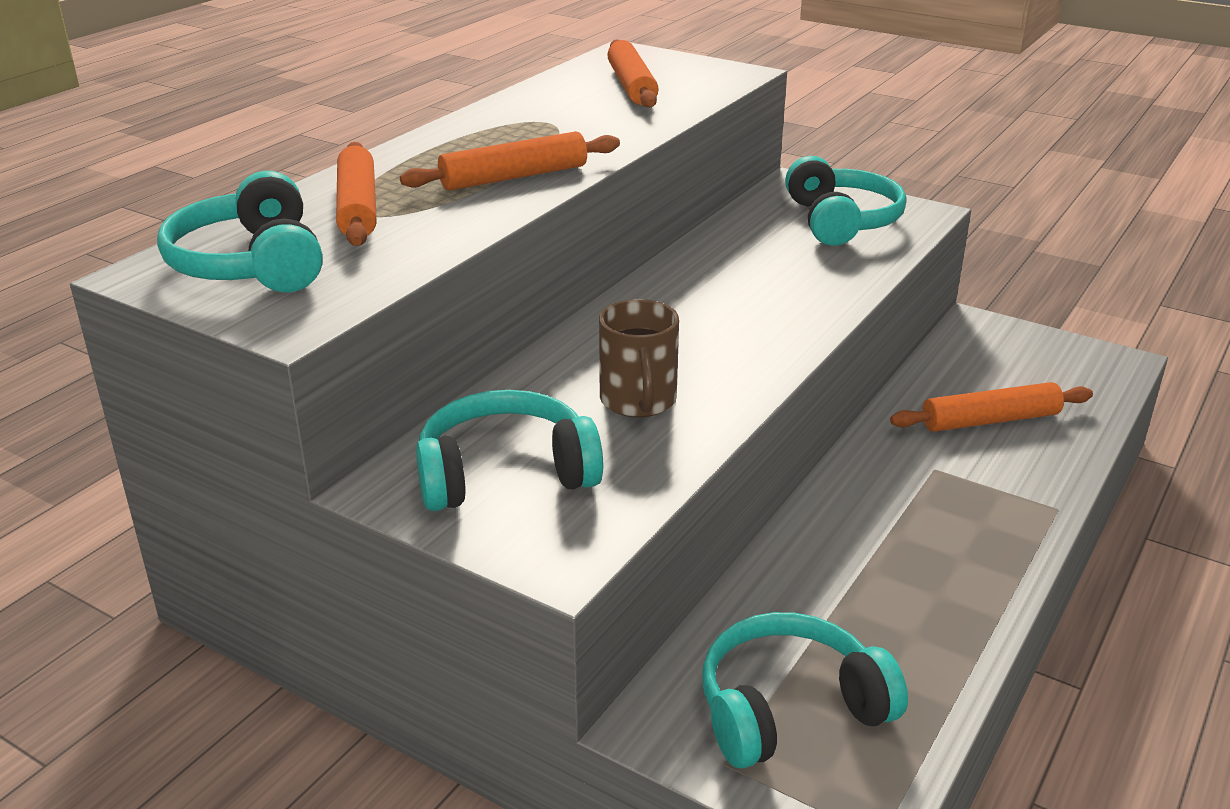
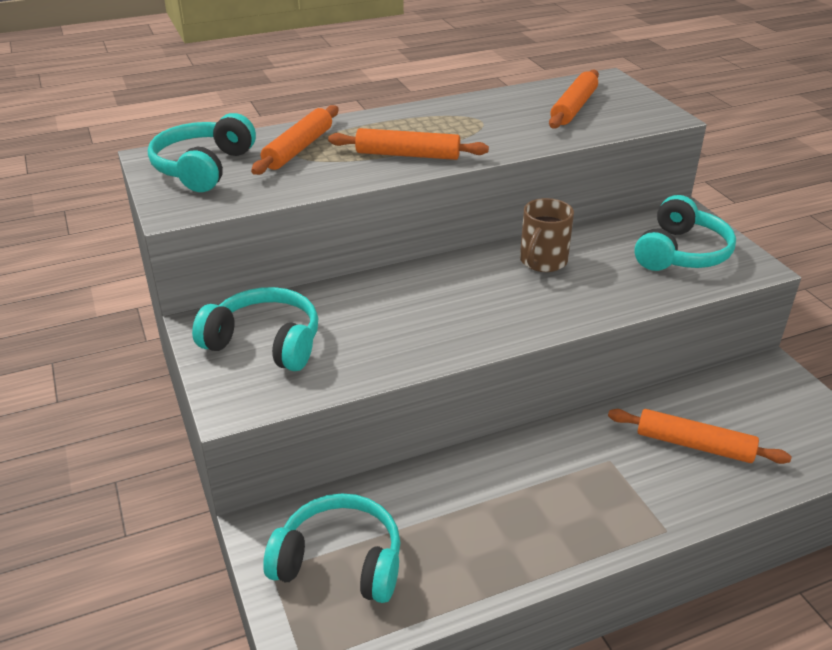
camera: 35 degrees right, 5 degrees up
(638, 401) = (387, 329): brown mug -> brown mug (542, 261)

